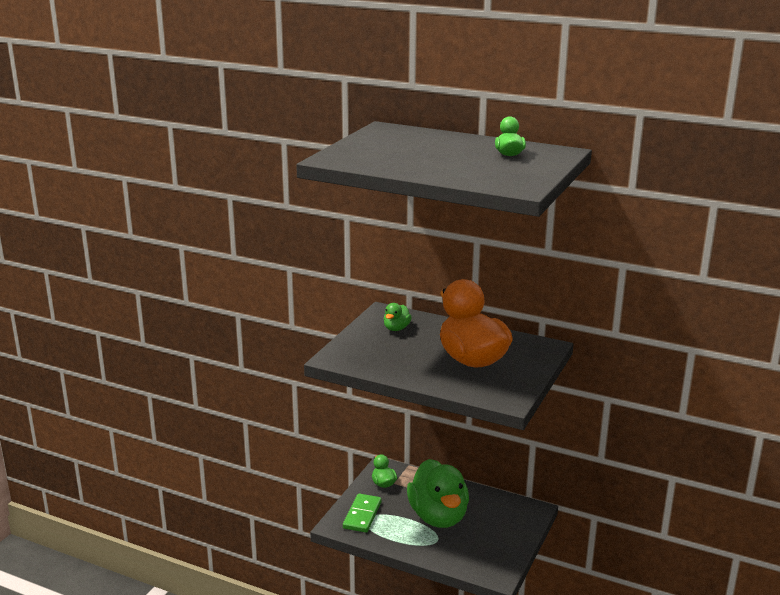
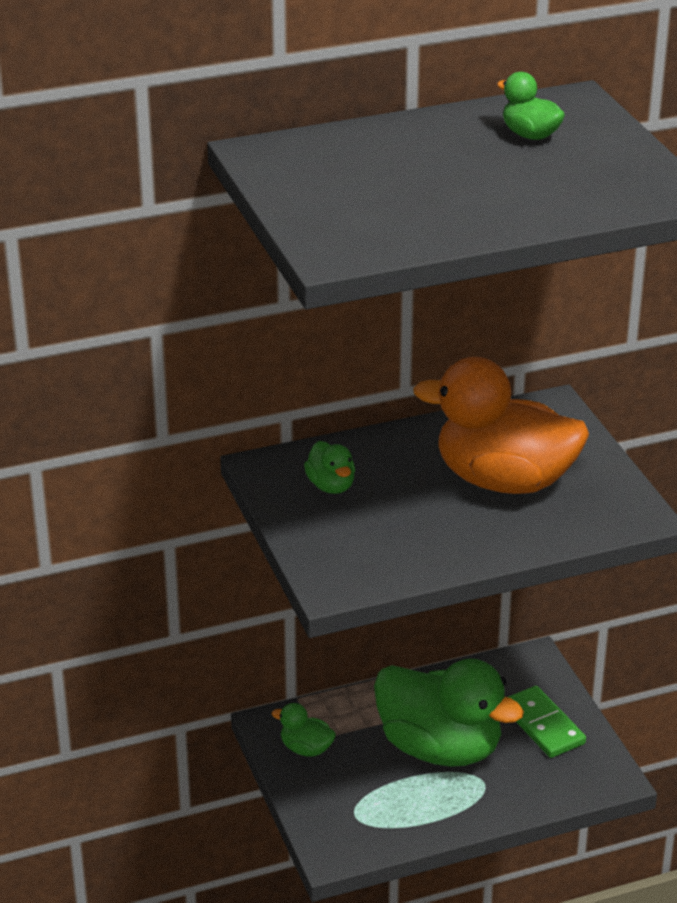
camera: 45 degrees left, 10 degrees up
(362, 515) = (345, 814): green domino -> green domino (542, 725)

